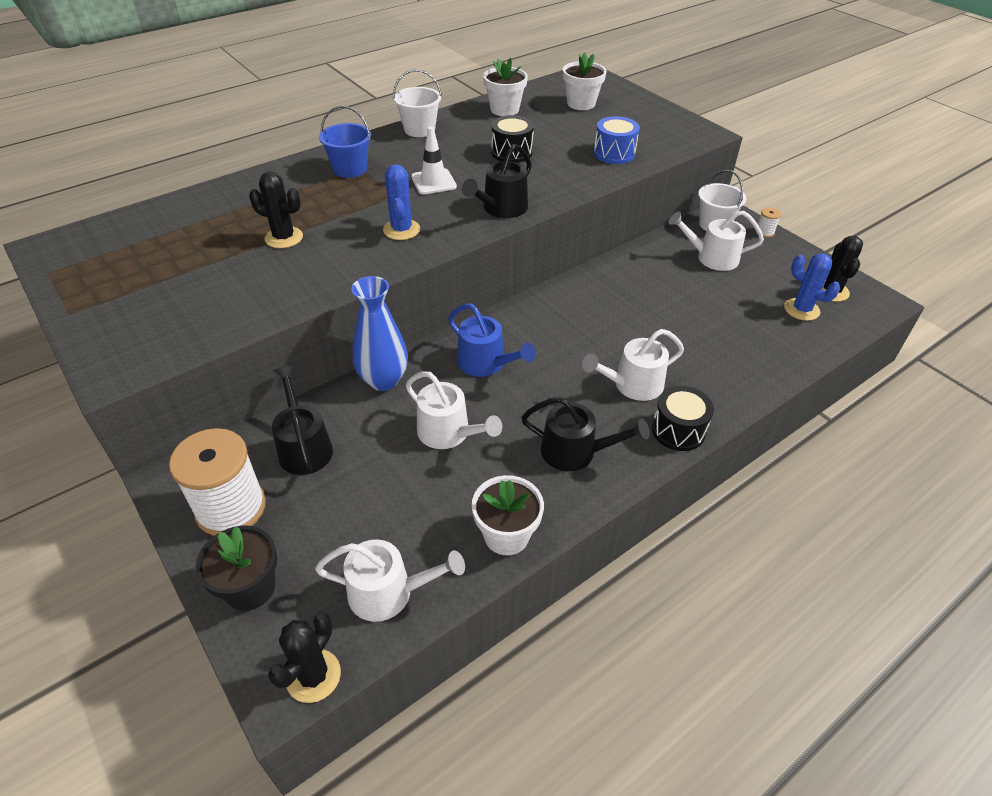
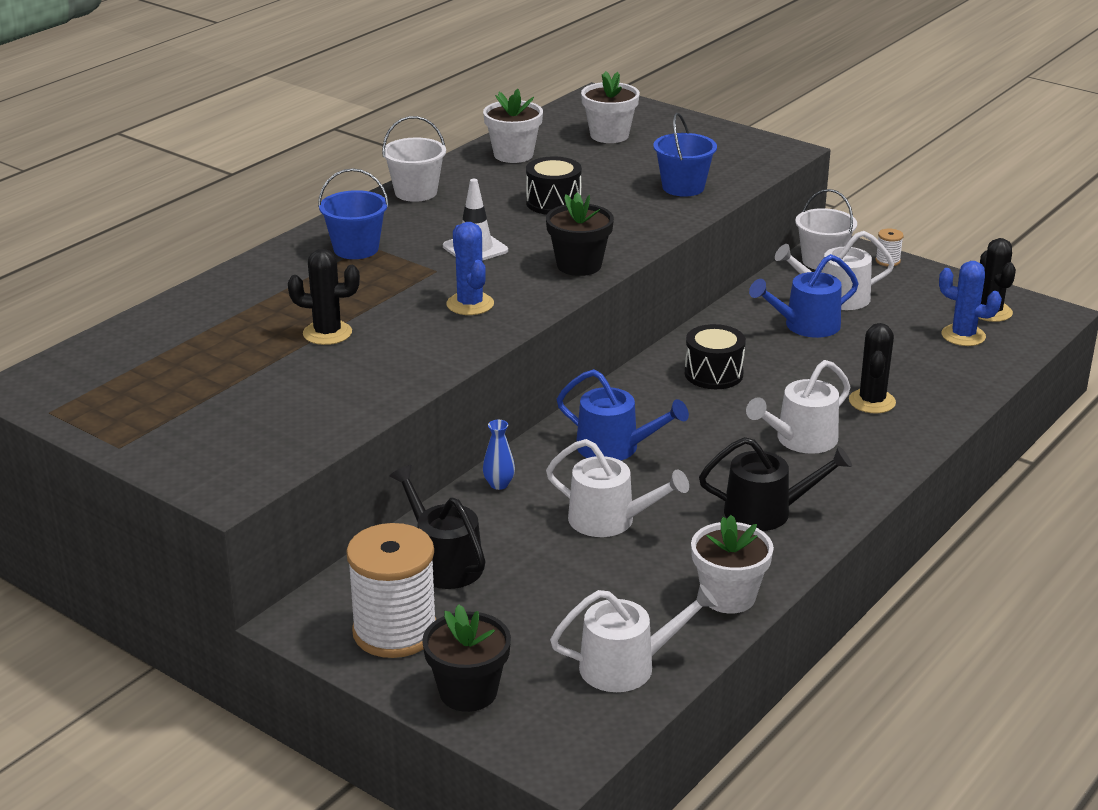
camera: 15 degrees left, 15 degrees down
(313, 676) = (587, 744): black cactus -> black cactus (872, 401)
(383, 380) = (499, 484): blue vase -> blue vase, size x0.47
(501, 208) = (579, 265): black watering can -> black flower pot
(614, 153) = (683, 187): blue drum -> blue bucket
(678, 430) = (872, 473): black drum -> black drum (713, 374)
(679, 279) = (806, 326): none -> blue watering can

